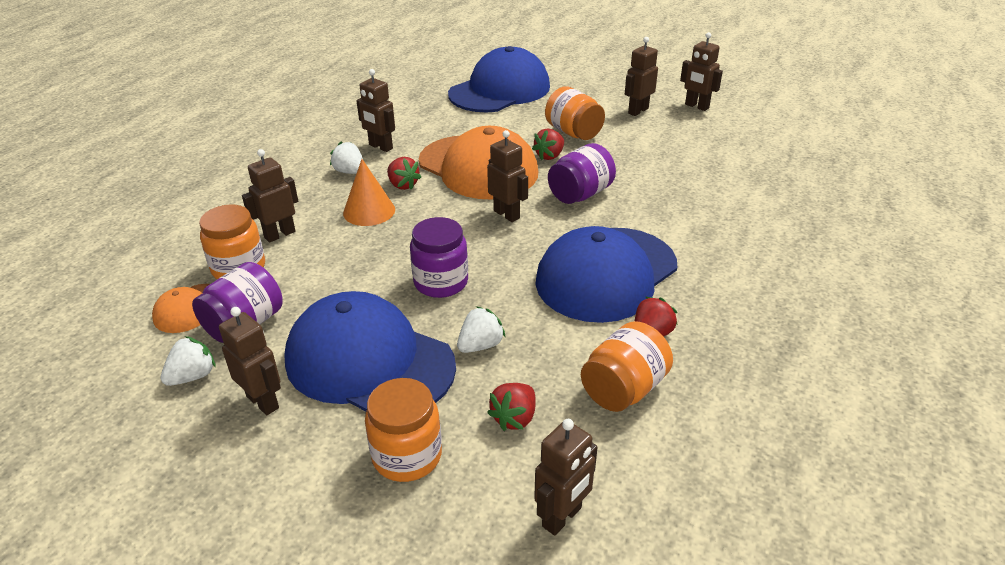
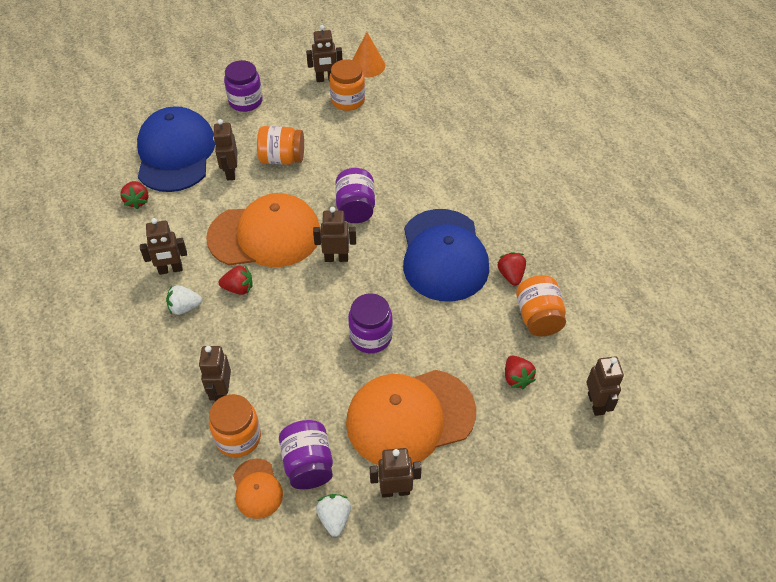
camera: 50 degrees left, 15 degrees up
(369, 211) = (249, 326): orange cone -> orange cone (367, 65)
(369, 362) = (410, 417): blue cap -> orange cap
(407, 456) = (501, 443): orange jar -> orange jar (348, 100)
(480, 345) = (447, 355): white strawberry -> none
(549, 156) = (295, 190): red strawberry -> red strawberry (137, 201)
(603, 88) = (245, 101): none -> purple jar
(638, 111) = (296, 109): brown robot -> brown robot (230, 172)

